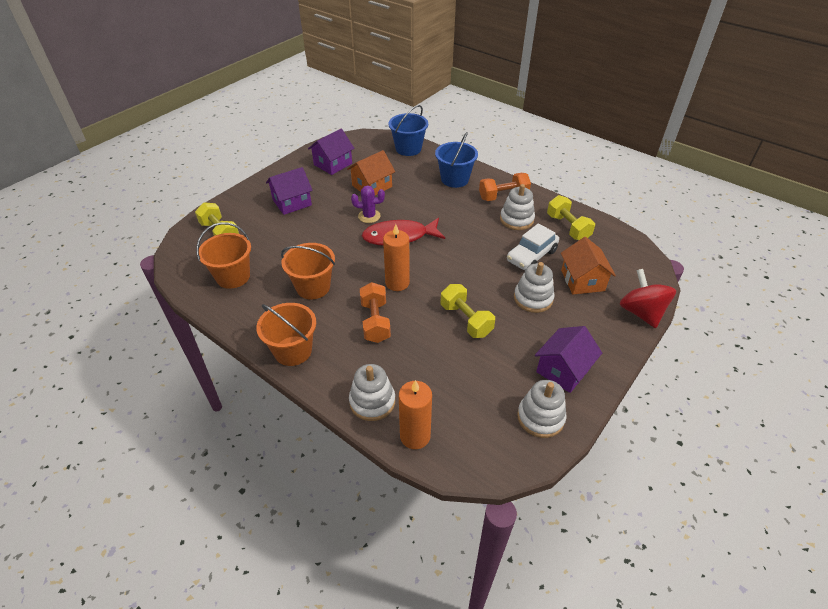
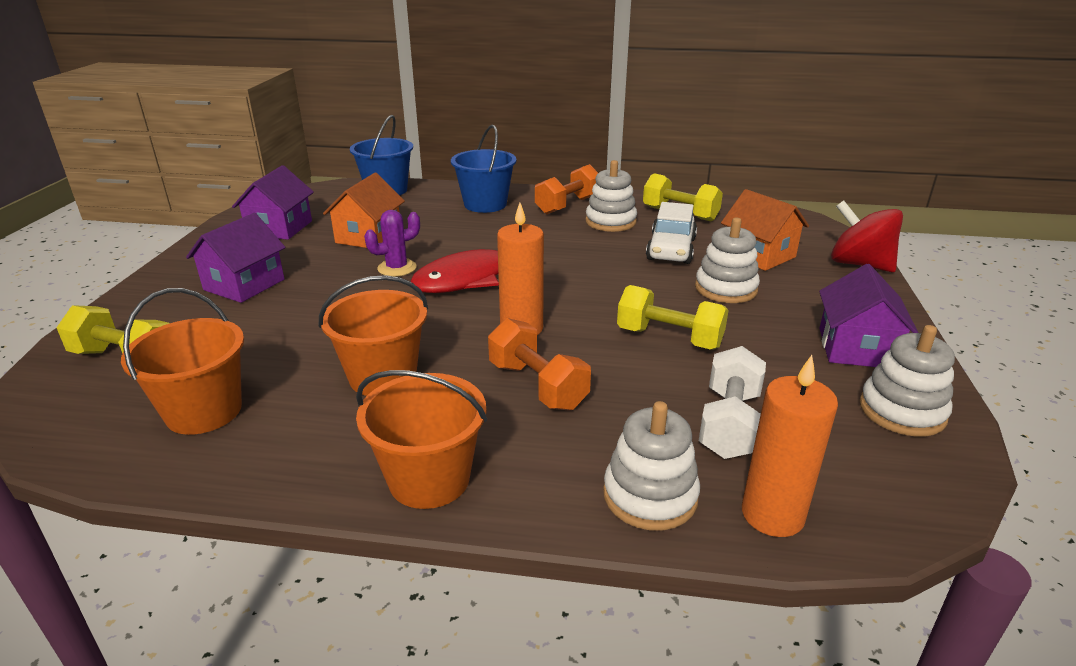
camera: 30 degrees left, 15 degrees down
(444, 383) = (729, 424): none -> white dumbbell

